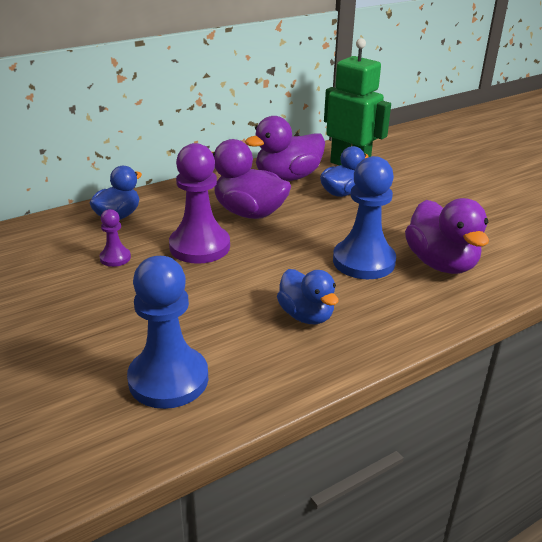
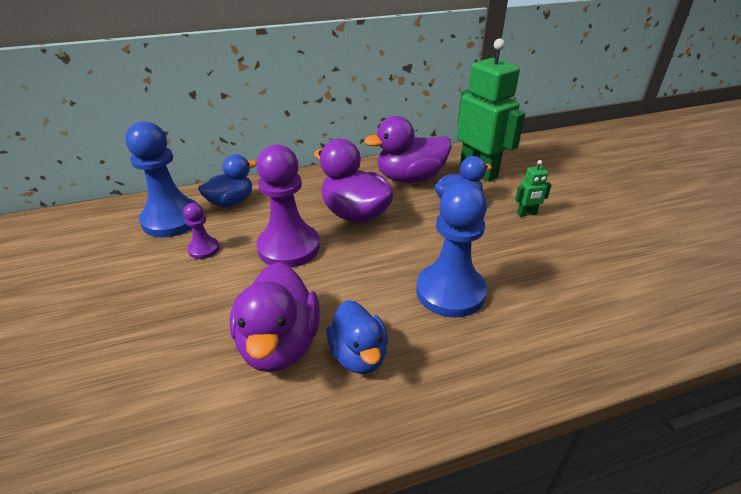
camera: 15 degrees right, 5 degrees up
(168, 379) = (174, 417): blue pawn -> blue pawn (172, 220)
(406, 195) = (526, 214): none -> green robot
(441, 263) = (538, 309): purple duck -> purple duck (279, 344)

